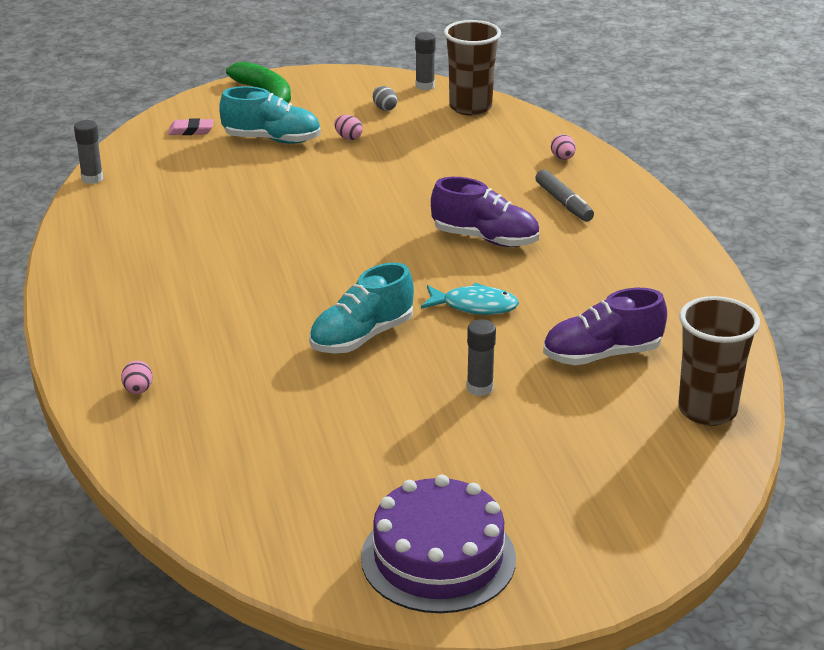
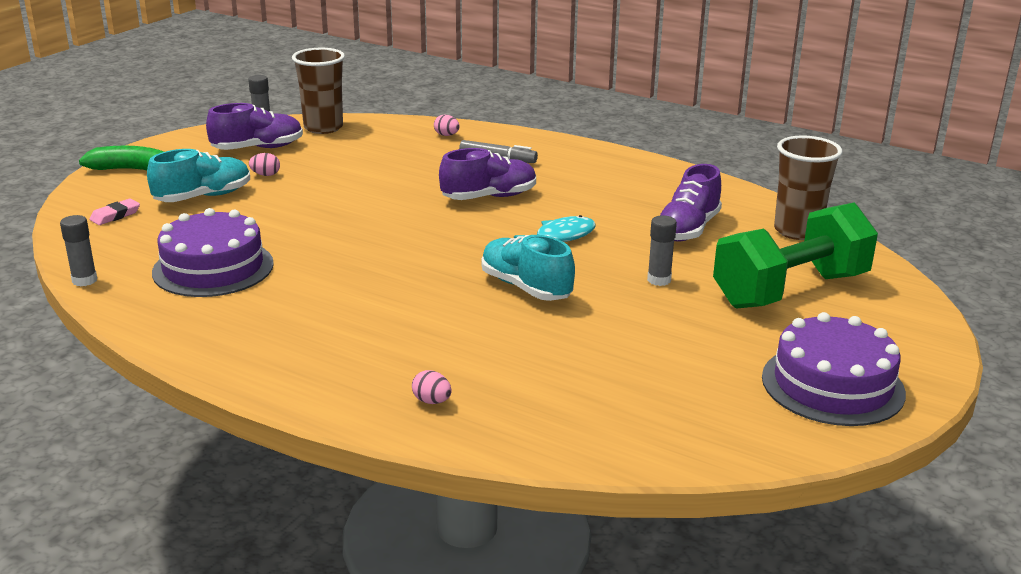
camera: 45 degrees left, 5 degrees down
(181, 207) = (213, 268): none -> purple cake
(362, 337) = (526, 287): turquoise shoe -> turquoise shoe turned 135 degrees clockwise
(384, 108) = (258, 148): grey egg -> purple shoe
(576, 461) = (790, 290): none -> green dumbbell

